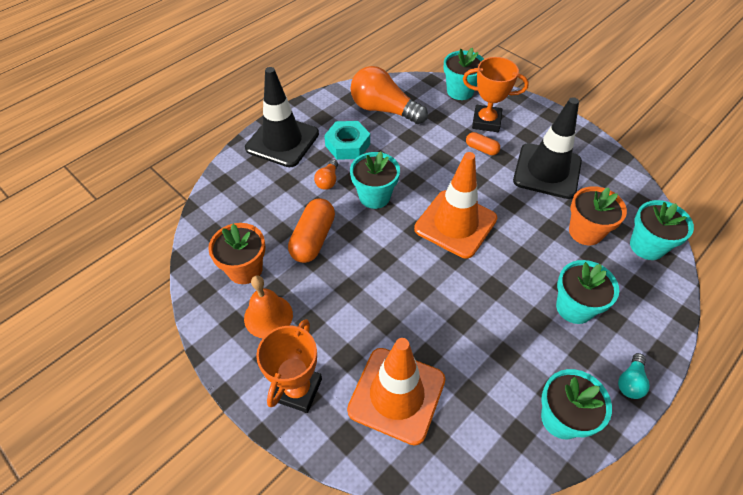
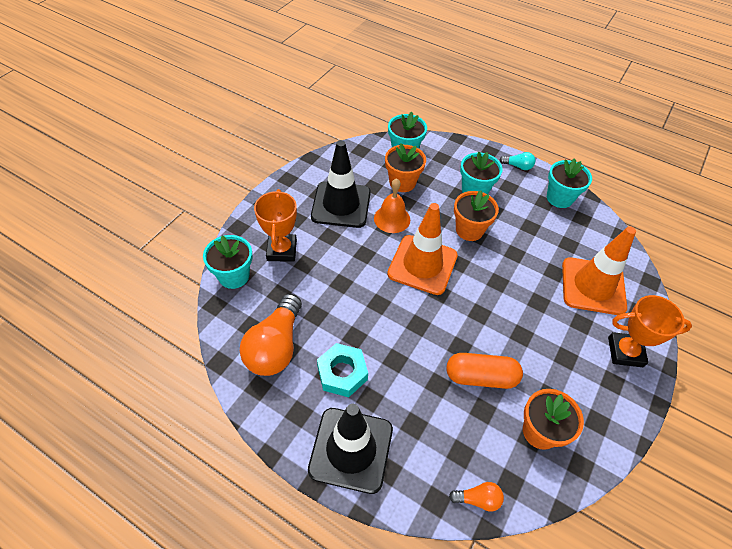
camera: 105 degrees left, 0 degrees up
(268, 316) = (577, 393): orange bell -> orange bell (392, 219)
(328, 181) = (401, 381): orange light bulb -> orange light bulb (478, 499)
(374, 196) = (410, 333): turquoise flower pot -> none
(481, 149) = (323, 252): orange capsule -> none
(503, 281) = (469, 230): none -> orange flower pot

